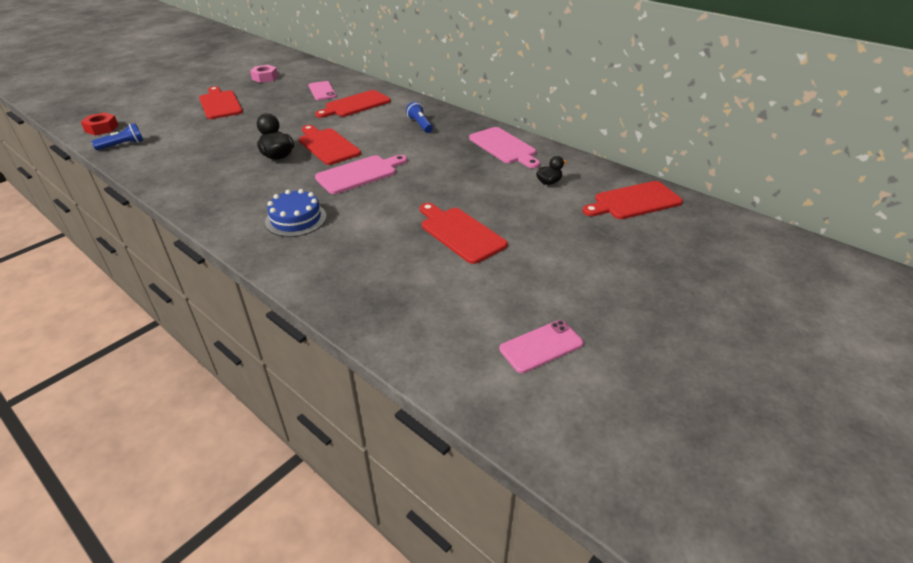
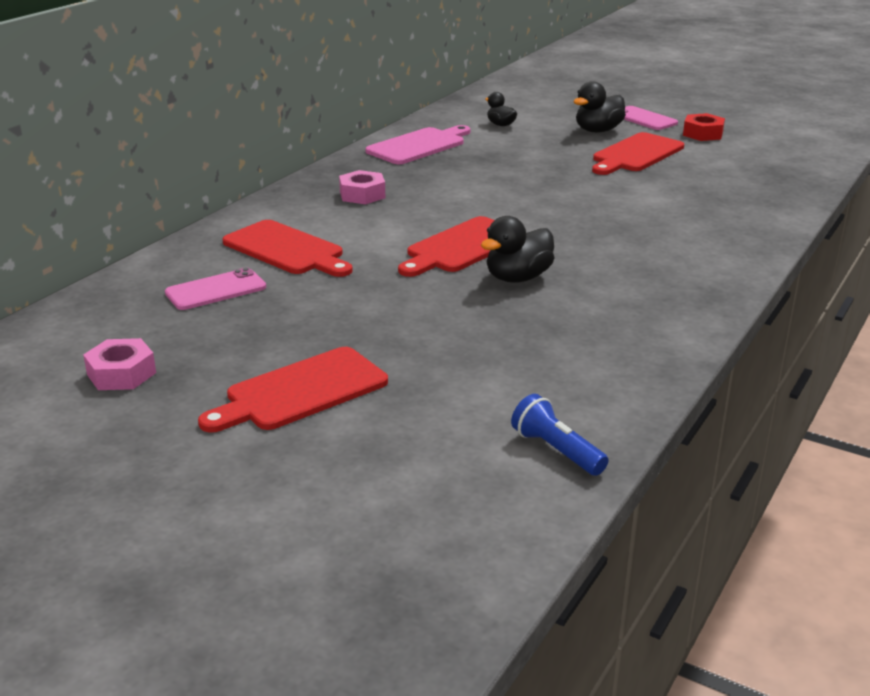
camera: 100 degrees left, 10 degrees down
(102, 128) = (487, 520): red nut -> red nut (702, 134)
(296, 219) = (679, 233): blue cake -> none
(359, 174) = (539, 214): pink cutting board -> none
(420, 125) = (362, 195): blue flashlight -> pink nut
(527, 225) = (598, 131): none -> black duck
(541, 346) = (767, 122): pink phone -> pink phone (643, 119)
(634, 201) = (520, 96): red cutting board -> none

